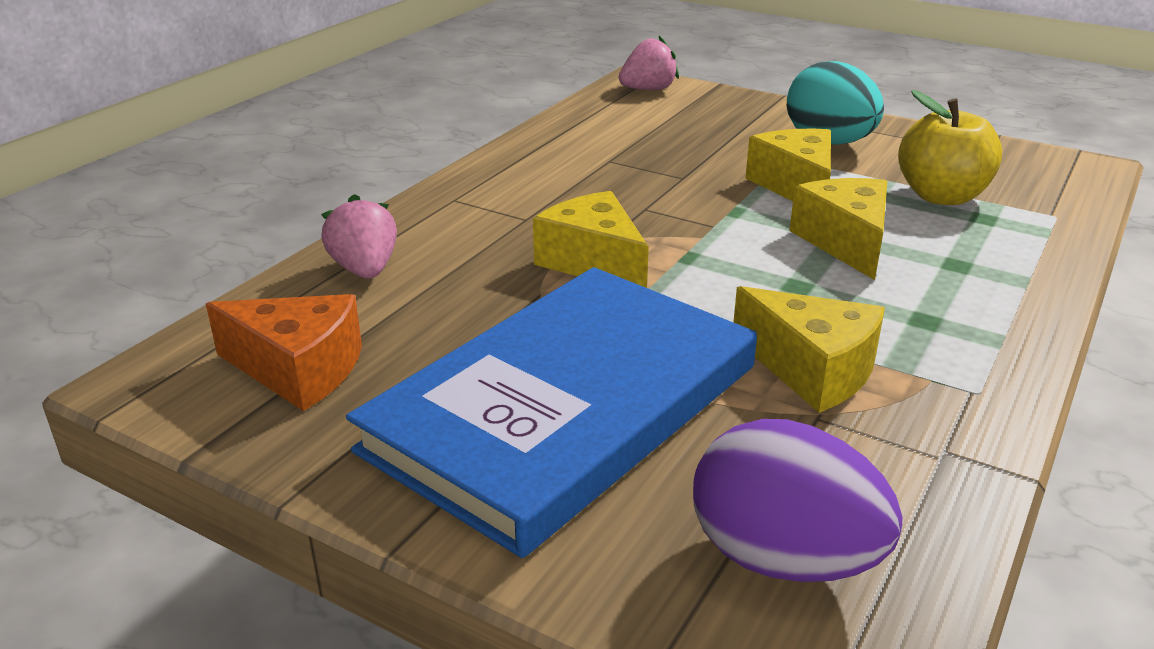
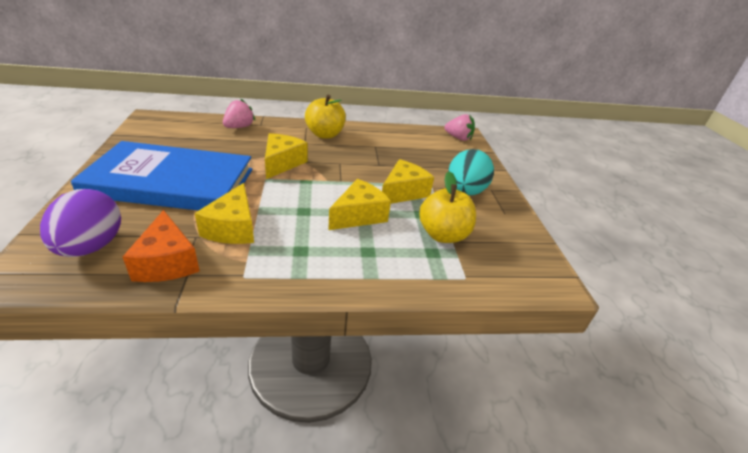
camera: 50 degrees right, 5 degrees up
(298, 369) = (168, 135): orange cheese -> orange cheese (167, 262)
(510, 190) = (325, 134): none -> yellow apple

